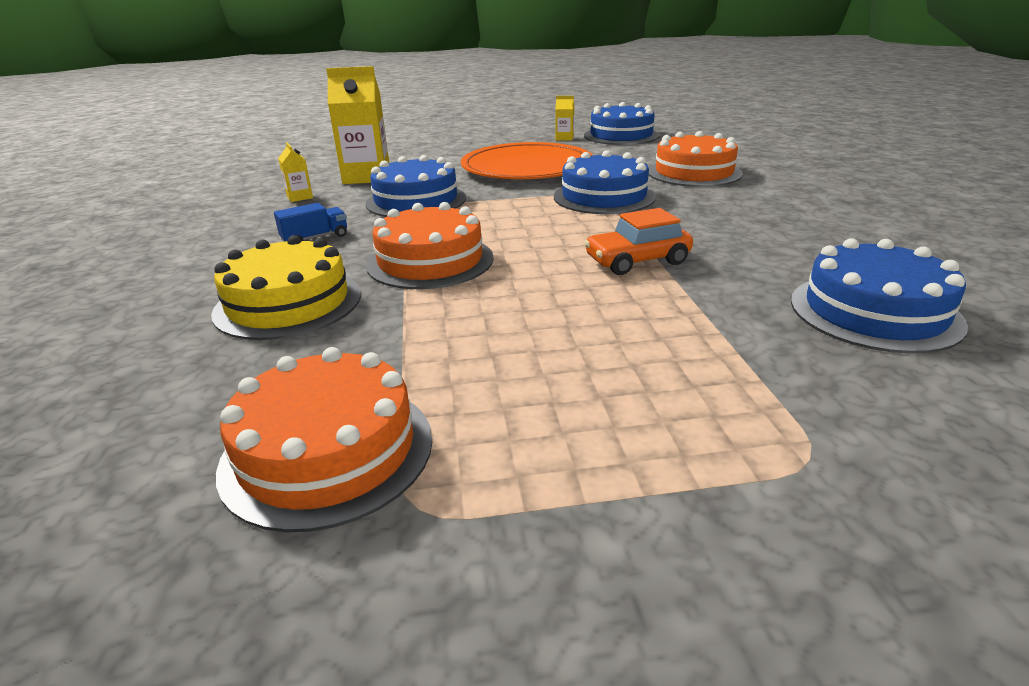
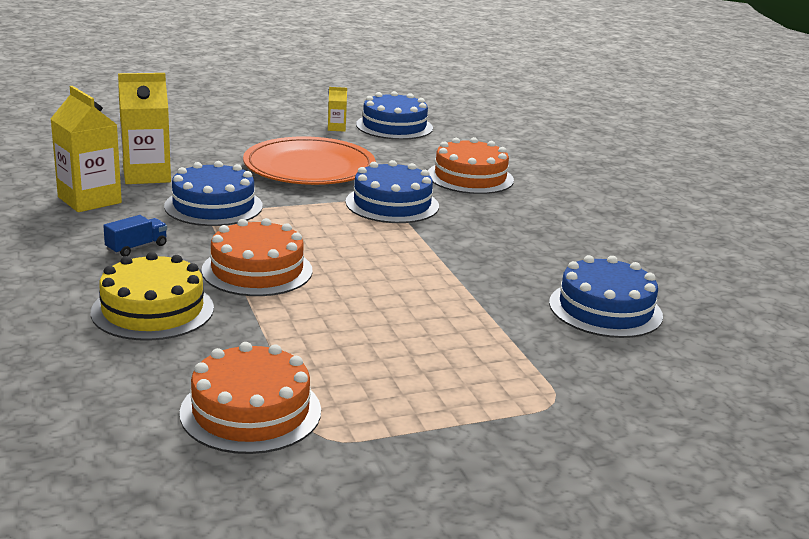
camera: 15 degrees left, 5 degrees down
(300, 197) = (89, 200): yellow carton -> yellow carton, size x2.12
(637, 261) = (432, 269): orange car -> none

